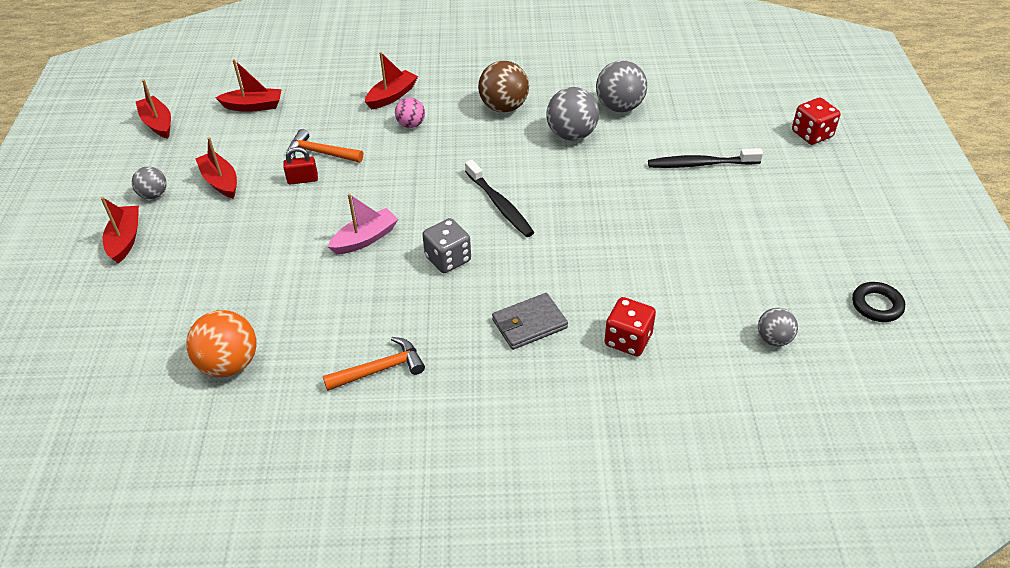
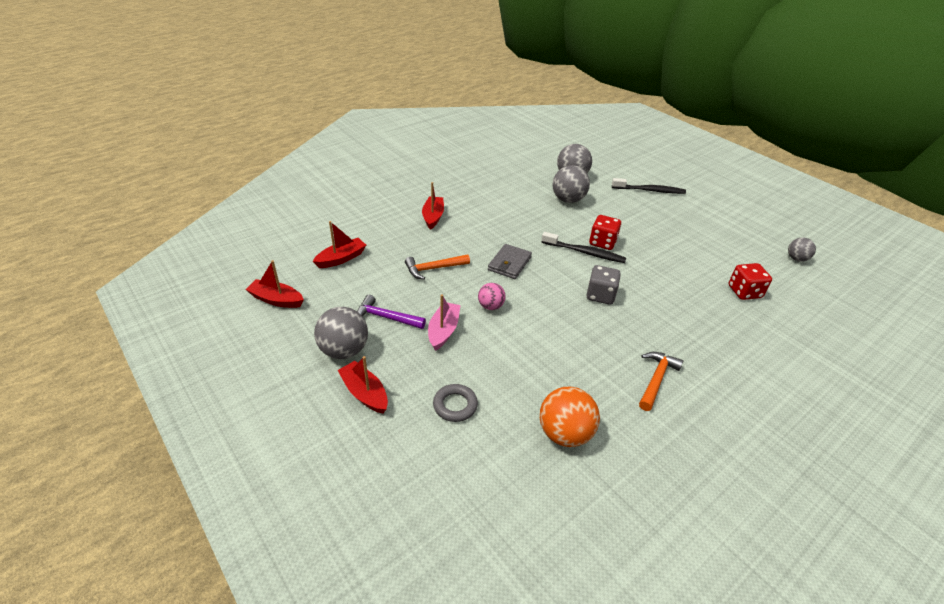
camera: 40 degrees left, 5 degrees down
(154, 195) = (344, 350): grey ball -> grey ball, size x1.70
(177, 288) = (455, 405): none -> grey ring
(220, 181) = (386, 317): red boat -> purple hammer
(302, 179) = (444, 290): red padlock -> none
(365, 239) = (537, 307): pink boat -> pink boat (443, 331)
(411, 125) = (469, 229): pink ball -> pink ball (490, 306)
(504, 107) = (510, 199): brown ball -> none
(529, 324) = (691, 309): grey wallet -> grey wallet (509, 263)
(700, 164) = (649, 190): black toothbrush -> black toothbrush turned 135 degrees counterclockwise
(812, 134) = (675, 158): red dice -> red dice (602, 242)
(877, 305) = (807, 224): black ring -> none

